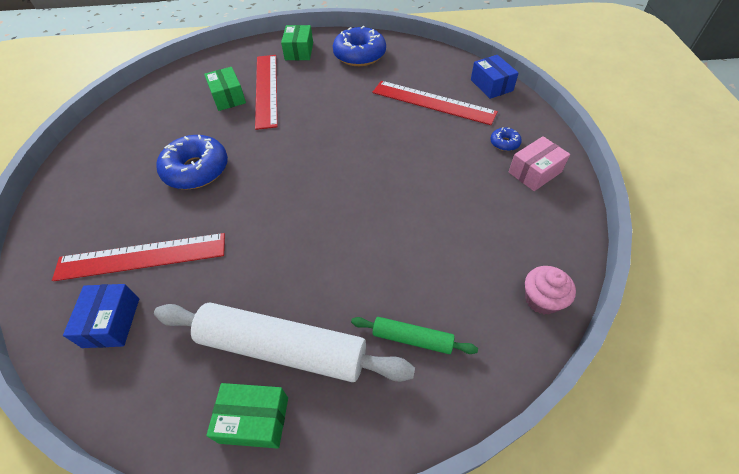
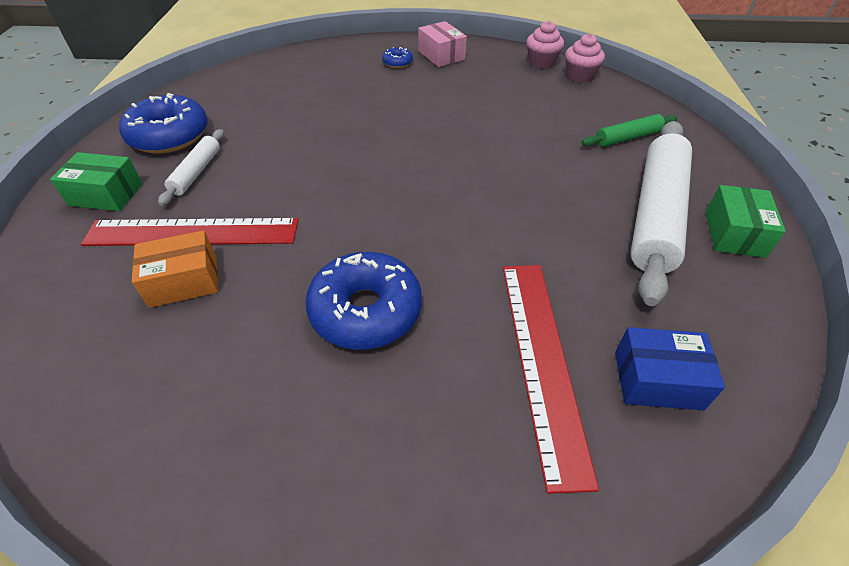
camera: 85 degrees left, 5 degrees down
(228, 97) = (184, 281): green box -> orange box
(322, 76) = (196, 172): none -> white rolling pin
(412, 338) = (627, 137): green rolling pin -> green rolling pin turned 45 degrees clockwise
(433, 102) = (312, 92): red ruler -> none
(491, 85) = (302, 56): blue box -> none
(560, 260) = (541, 62): none -> pink cupcake

